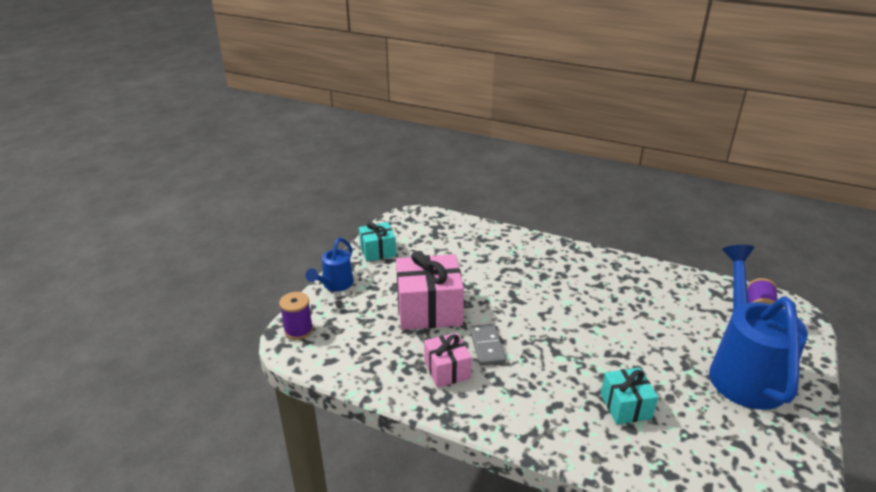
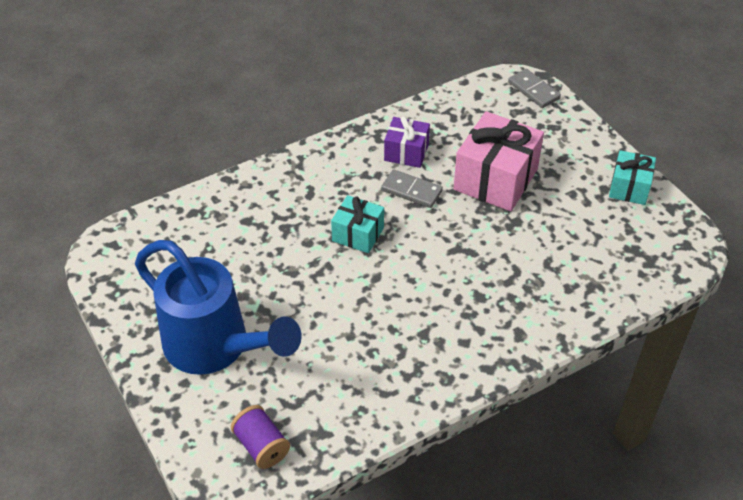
camera: 125 degrees right, 15 degrees up
(298, 330) = (533, 90): purple spool -> grey domino
(335, 285) = (587, 134): blue watering can -> none
(447, 370) = (406, 152): pink gift -> purple gift
(625, 406) = (267, 233): turquoise gift -> turquoise gift (358, 234)

